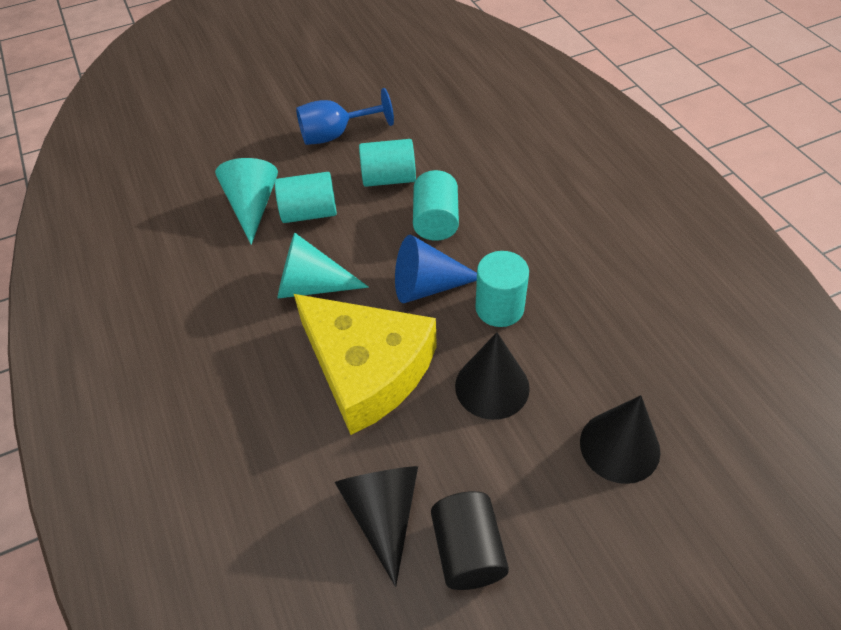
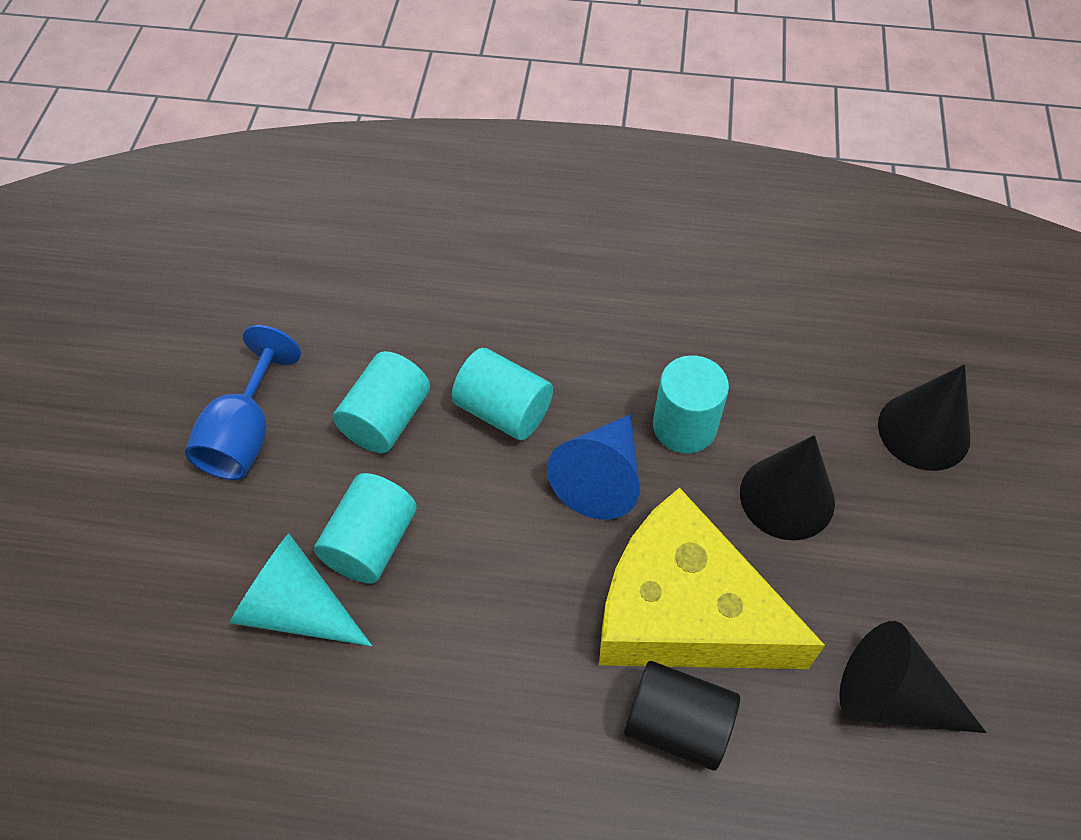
camera: 60 degrees left, 5 degrees up
(311, 286) = (506, 606): turquoise cone -> none
(367, 369) = (684, 610): yellow cheese -> yellow cheese turned 135 degrees counterclockwise
(468, 551) = (975, 637): black cylinder -> black cylinder (677, 725)

